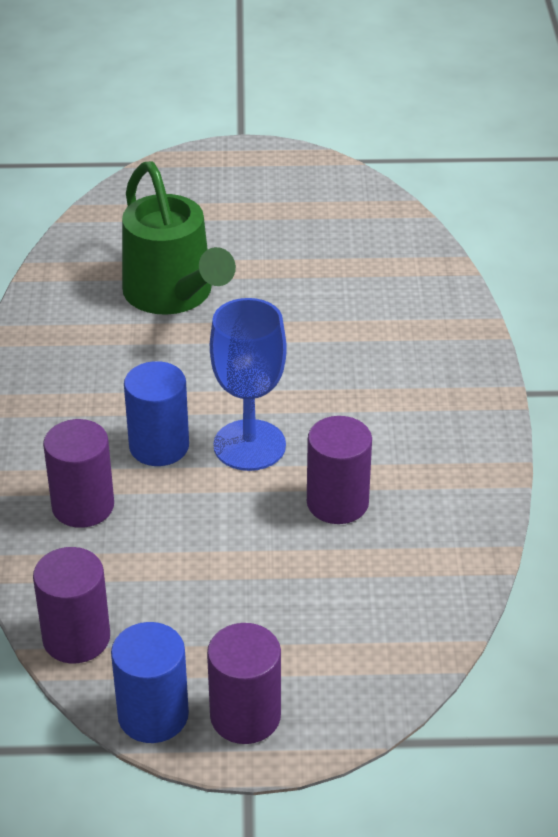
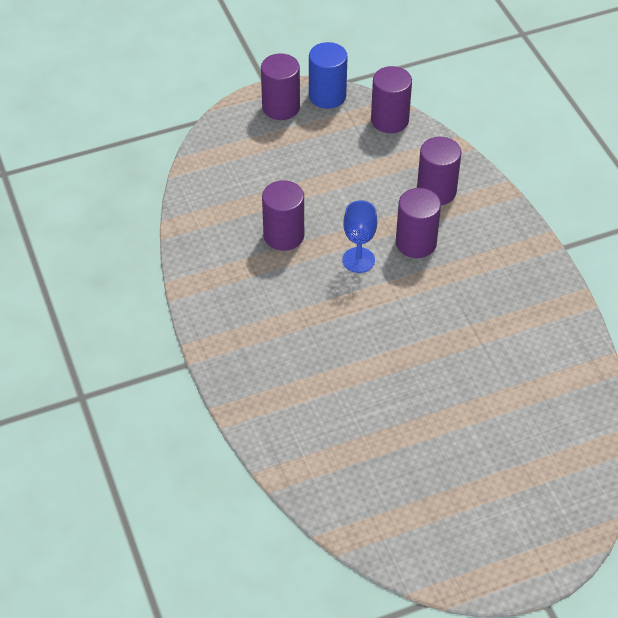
camera: 160 degrees right, 10 degrees up
(159, 446) = (416, 243): blue cylinder -> purple cylinder
(173, 295) = (484, 373): green watering can -> none
(249, 445) = (358, 260): blue goblet -> blue goblet, size x0.65

